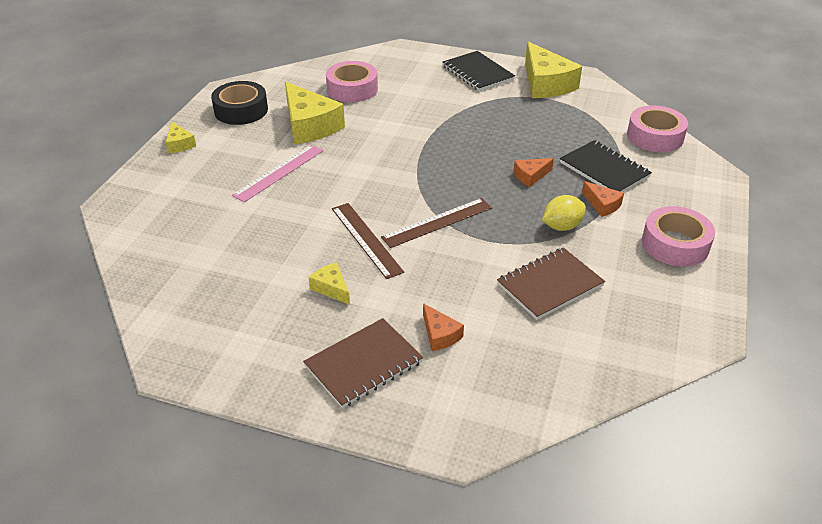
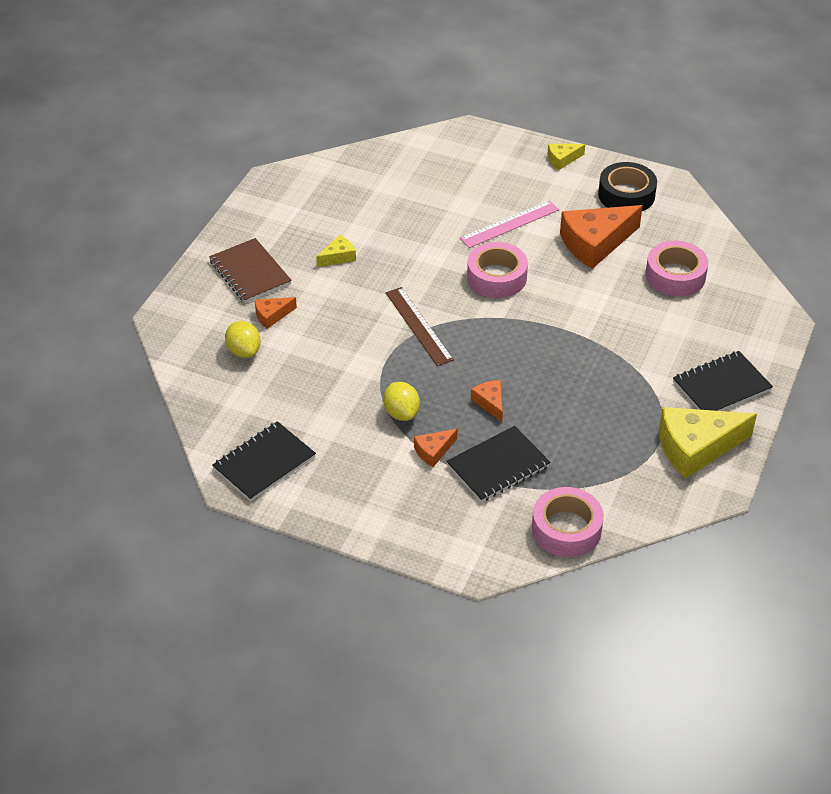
camera: 95 degrees right, 5 degrees up
(279, 172) = (509, 224): pink ruler -> pink ruler turned 75 degrees counterclockwise
(309, 125) = (595, 243): yellow cheese -> orange cheese
(366, 239) = (400, 278): brown ruler -> none
(505, 352) = (244, 351): none -> yellow lemon
(549, 285) = (318, 390): brown notebook -> none
(667, 315) = (264, 463): none -> black notebook
(675, 244) = (361, 494): pink tape -> pink tape (496, 277)

